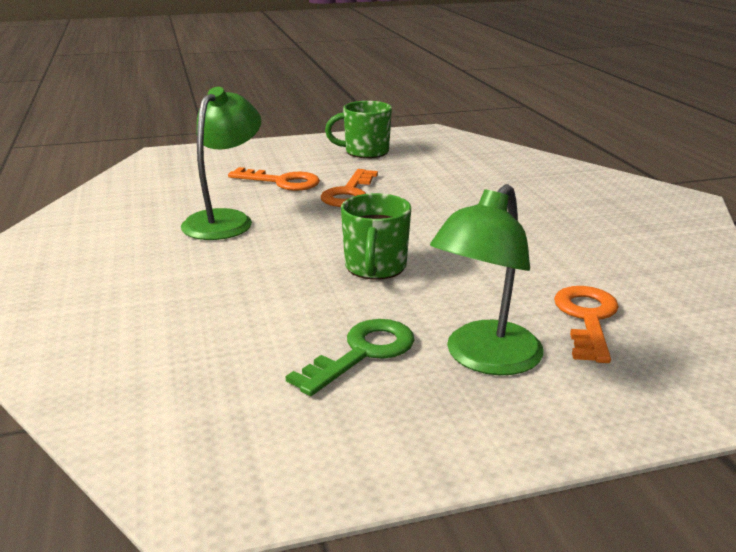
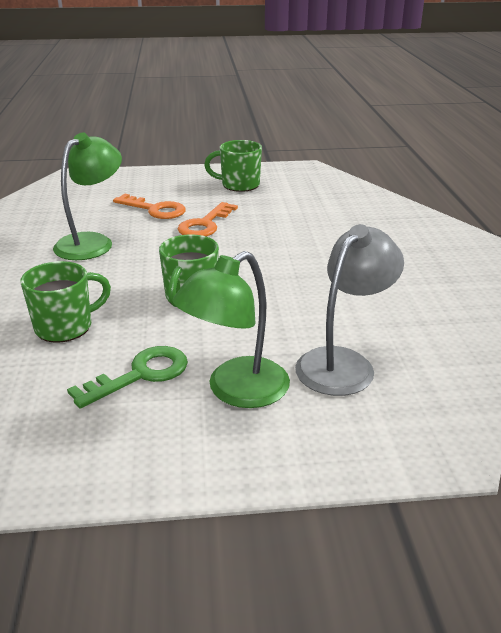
camera: 10 degrees right, 5 degrees up
(242, 311) = (65, 327): none -> green mug
(587, 318) = (343, 363): orange key -> grey lamp

